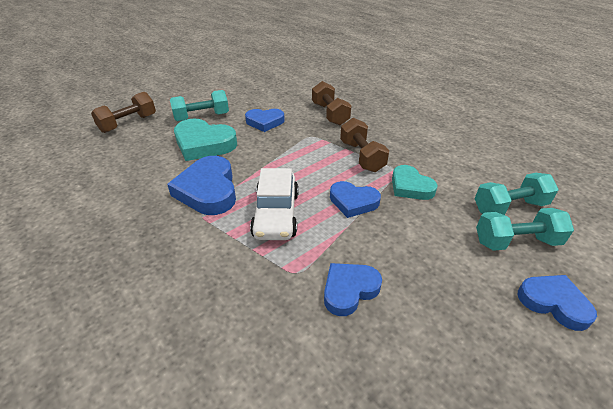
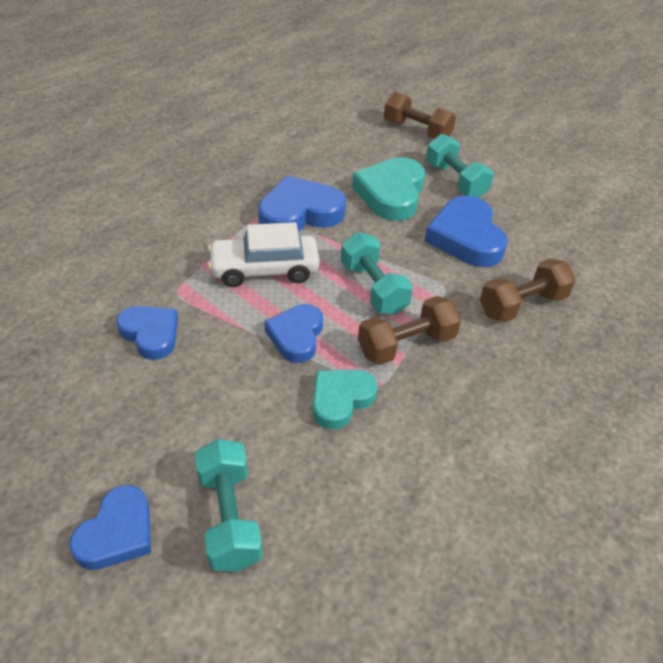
camera: 80 degrees right, 5 degrees up
(265, 122) = (466, 238): blue heart -> blue heart, size x1.55
(509, 207) = (309, 527): turquoise dumbbell -> turquoise dumbbell (373, 288)

